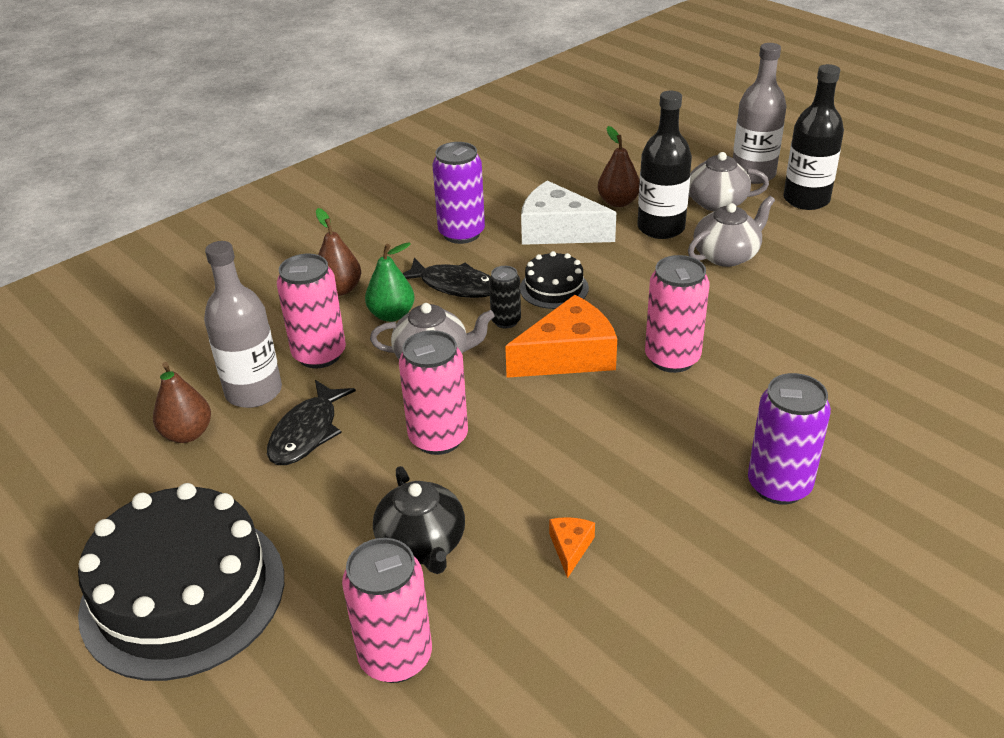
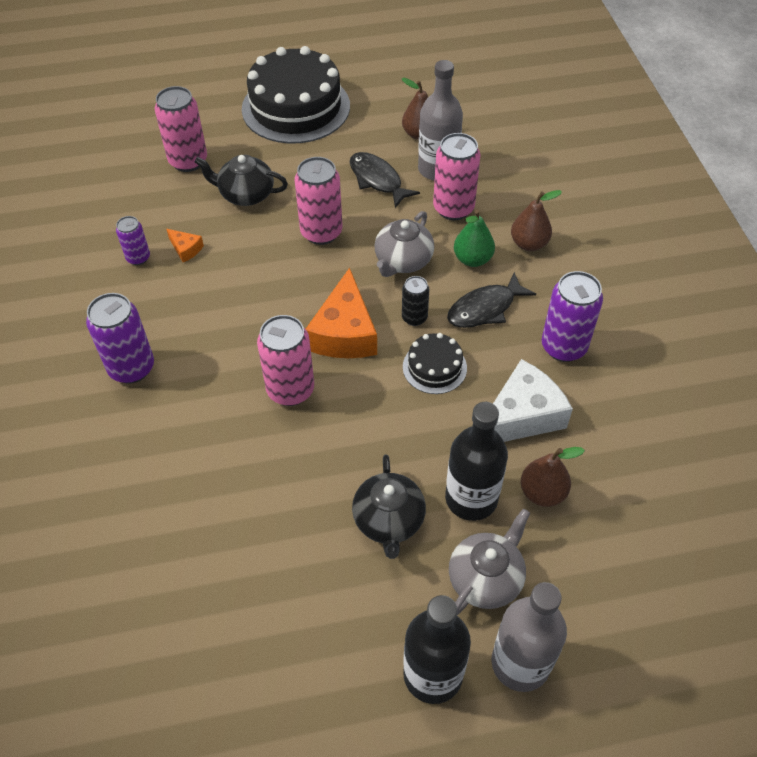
camera: 120 degrees right, 15 degrees up
(628, 589) = (138, 258): none -> purple can
(726, 255) = (389, 520): grey teapot -> black teapot

